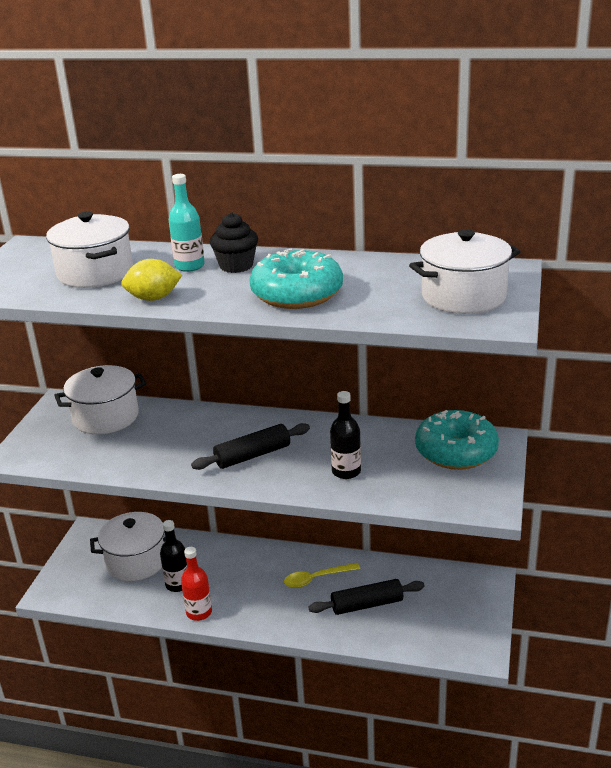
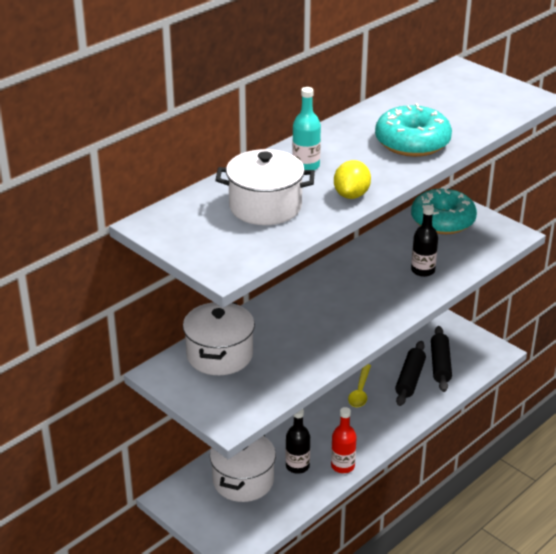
camera: 60 degrees left, 5 degrees up
(236, 266) = (331, 149): black cupcake -> none
(253, 455) = (360, 301): black rolling pin -> black rolling pin (440, 364)
(463, 297) = (484, 95): white pot -> none

